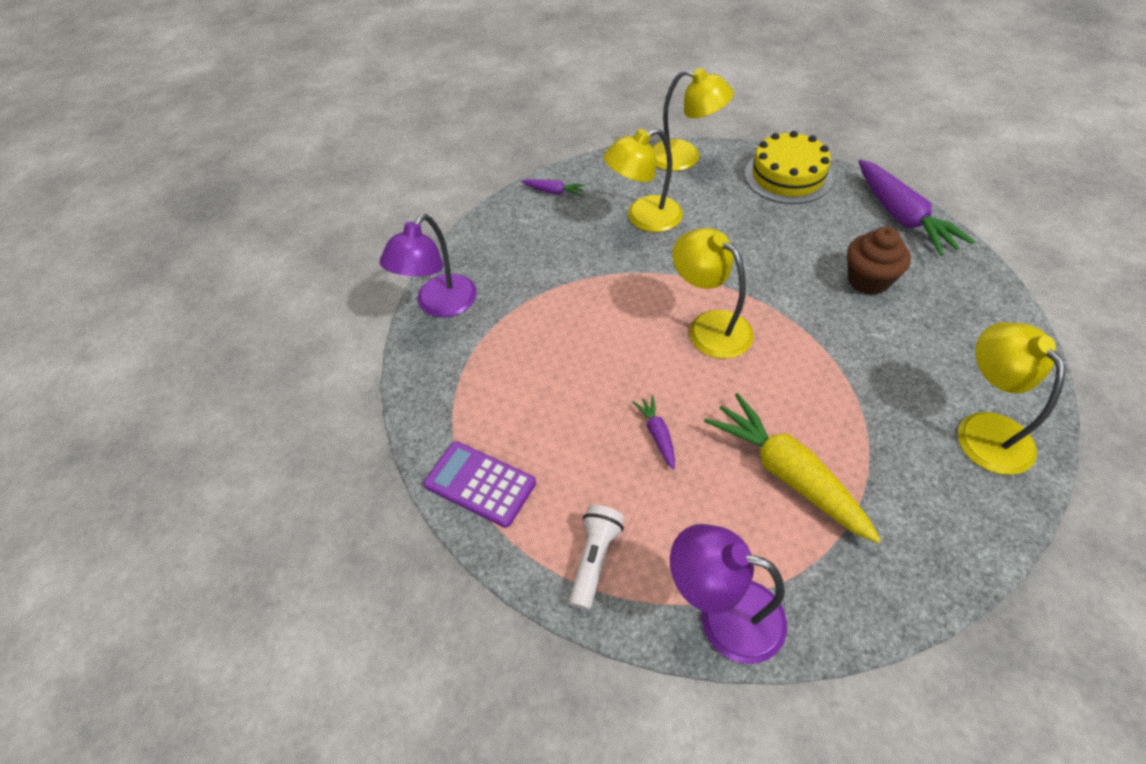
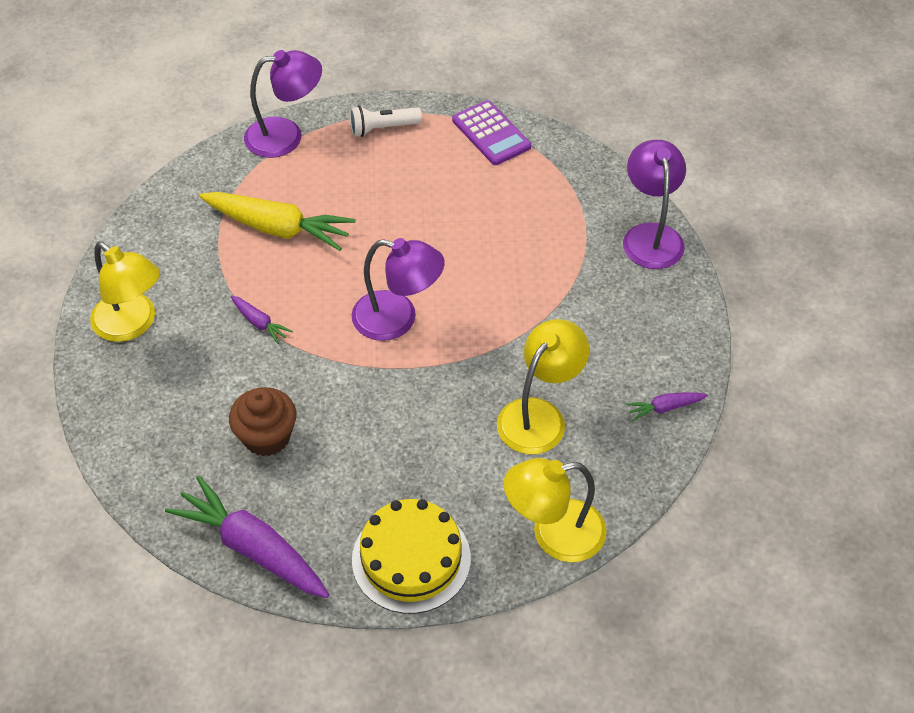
camera: 145 degrees right, 0 degrees up
(480, 484) = (491, 133): purple calculator -> purple calculator turned 60 degrees clockwise
(595, 559) = (382, 128): white flashlight -> white flashlight turned 90 degrees clockwise
(657, 434) = (388, 214): purple carrot -> purple carrot (259, 323)
(709, 326) = (397, 319): yellow lamp -> purple lamp

